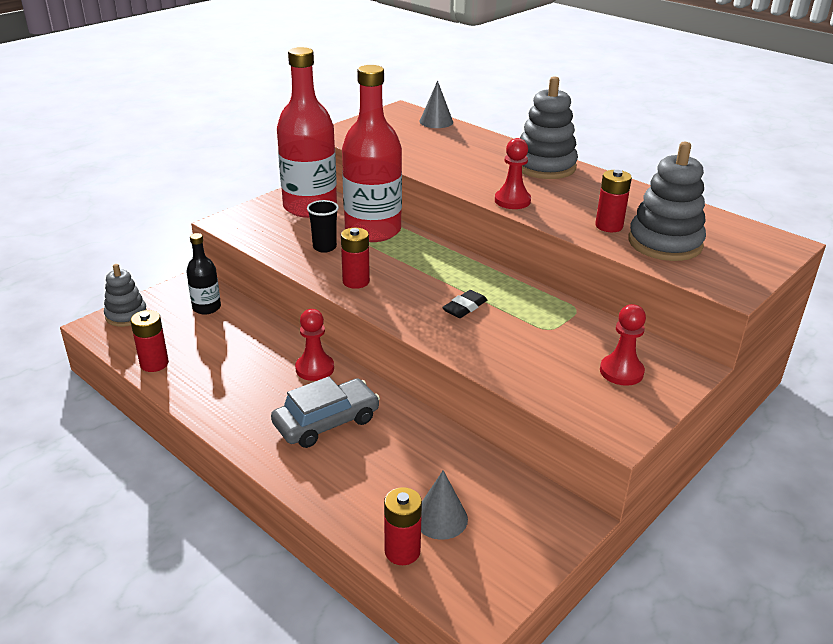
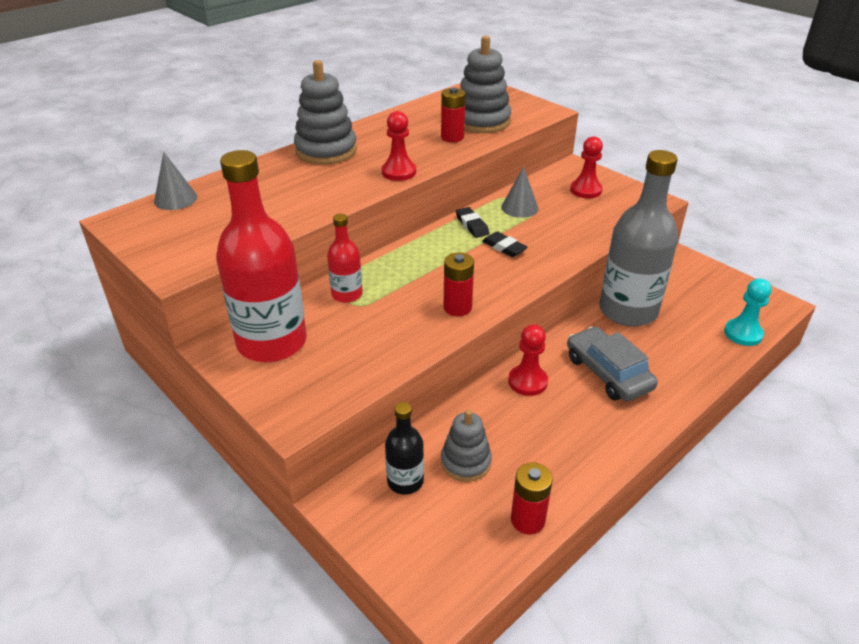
camera: 85 degrees left, 5 degrees up
(126, 315) = (416, 571): grey stacking toy -> grey stacking toy (465, 462)
(324, 247) = (380, 329): black cup -> none
(373, 230) = (347, 294): red bottle -> red bottle, size x0.48
(402, 551) = (743, 334): red battery -> turquoise pawn
(438, 448) = (628, 311): none -> grey bottle
(440, 518) = (703, 314): grey cone -> grey cone (519, 208)
(505, 288) = (472, 225): none -> black eraser

